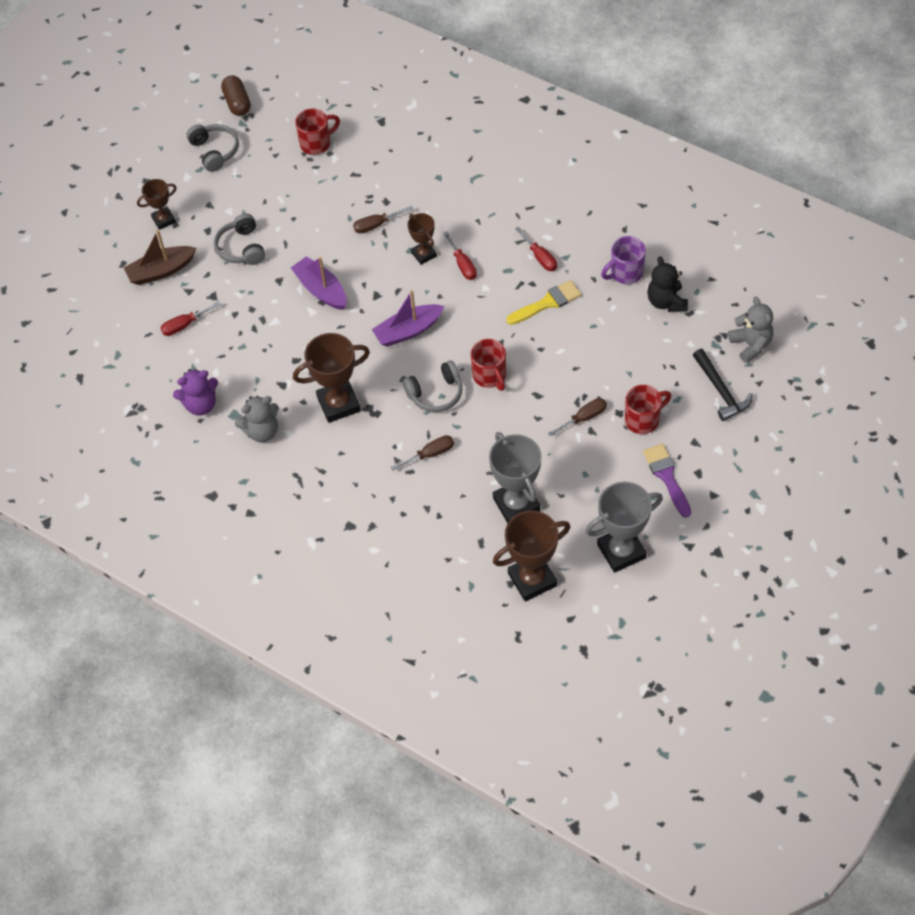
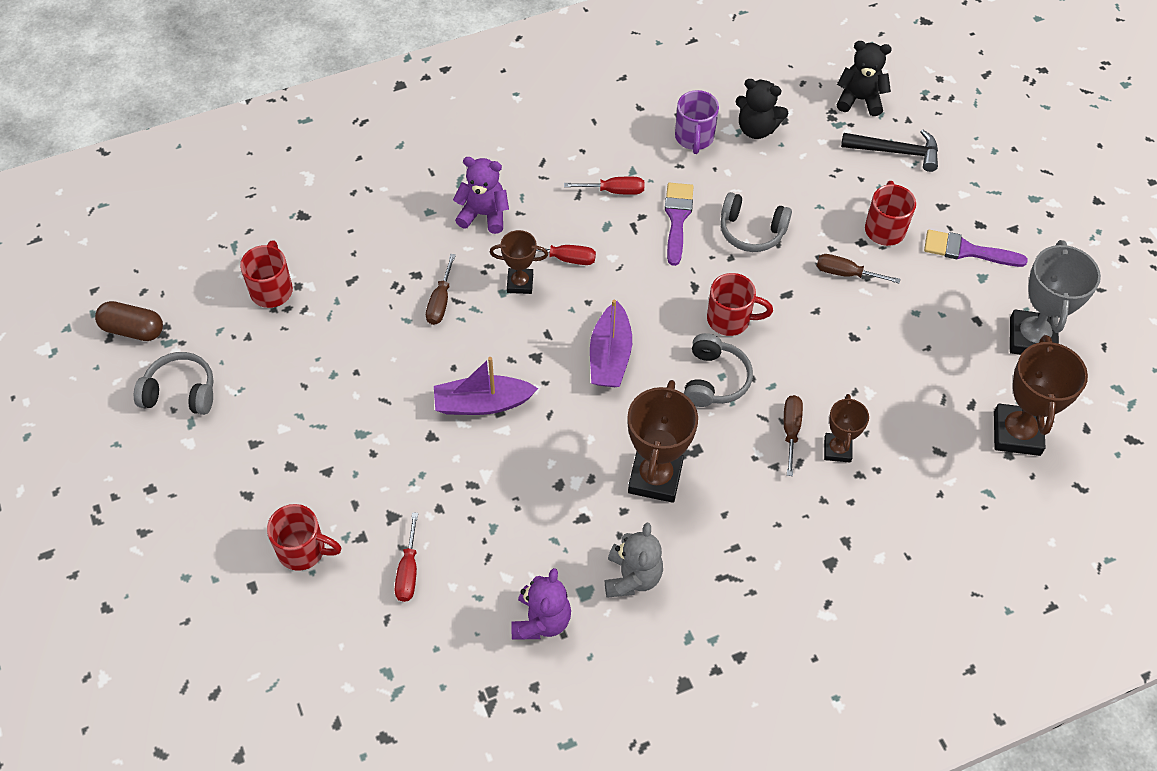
camera: 60 degrees left, 0 degrees up
(161, 271) = (303, 550): brown boat -> red mug
(163, 220) = (229, 503): brown trophy -> brown trophy (837, 449)
(241, 248) = (349, 447): grey headphones -> grey headphones (751, 231)
(460, 204) = (484, 214): none -> purple teddy bear
(516, 504) = (912, 392): grey trophy -> none
(547, 303) = (677, 218): yellow brush -> purple brush
(584, 418) = (846, 273): brown screwdriver -> brown screwdriver turned 75 degrees counterclockwise
(751, 345) = (859, 99): grey teddy bear -> black teddy bear

